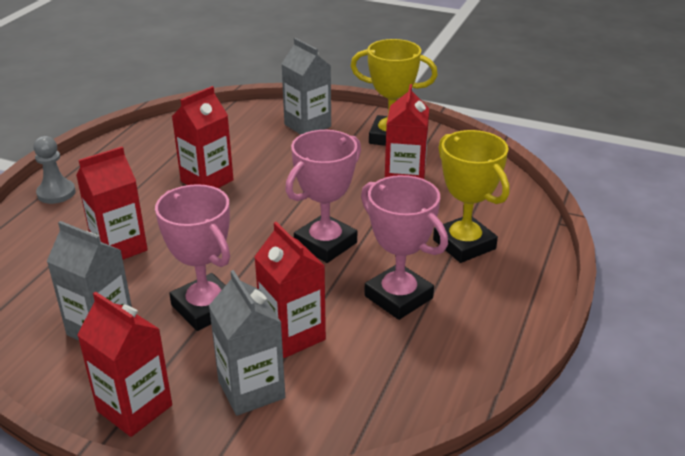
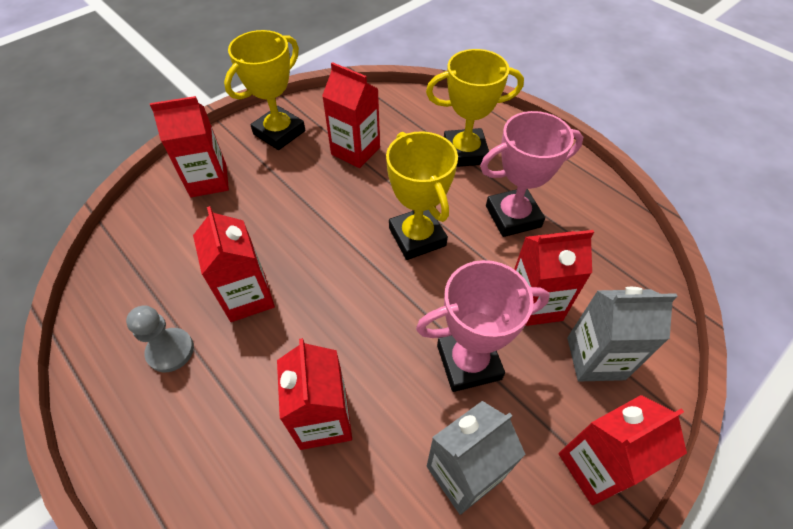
camera: 65 degrees left, 20 degrees up
(56, 193) = (155, 471): grey pawn -> grey pawn (170, 351)
(307, 125) = (208, 181): grey carton -> red carton
(325, 244) = (417, 237): pink trophy -> yellow trophy

